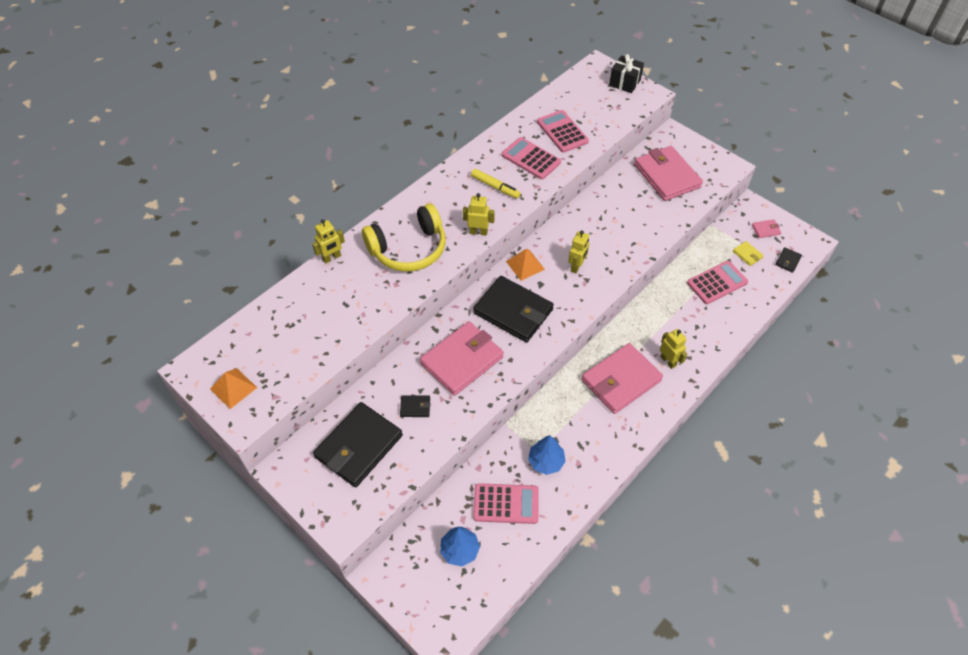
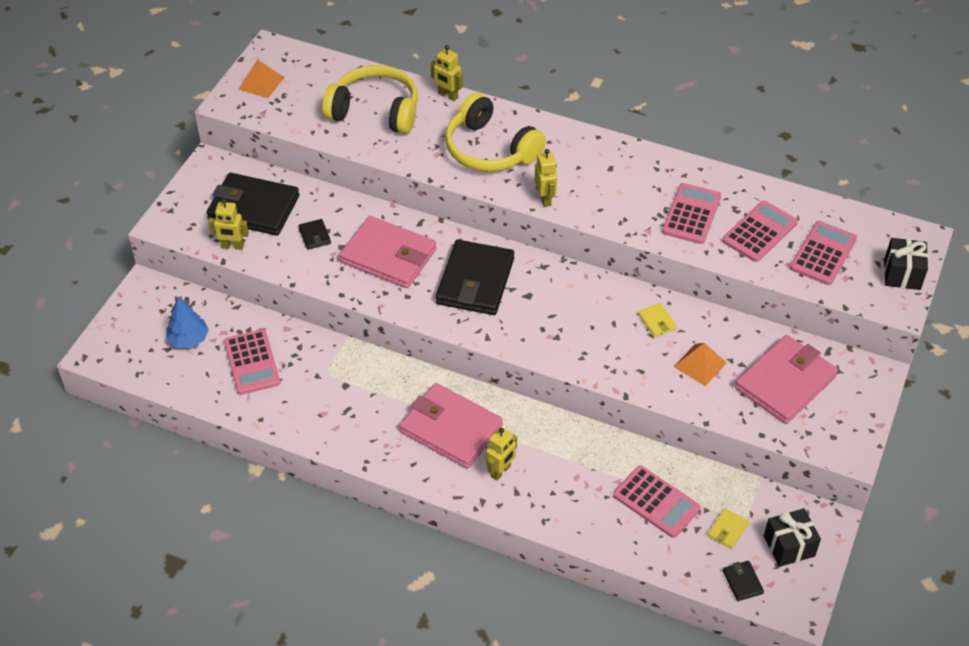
camera: 70 degrees right, 5 degrees down
(322, 311) = (375, 111): none -> yellow headphones
(495, 187) = (624, 194): yellow marker -> none
(525, 265) = (549, 274): orange pyramid -> orange pyramid (700, 364)
(546, 461) = (314, 384): blue tree -> none
(576, 266) = (572, 323): yellow robot -> yellow robot (232, 246)
(593, 110) = (823, 253): none -> pink calculator
(593, 221) = (657, 322): none -> yellow wallet
(765, 230) = (789, 546): pink wallet -> black gift
(788, 261) = (742, 582): black wallet -> black wallet turned 60 degrees clockwise

